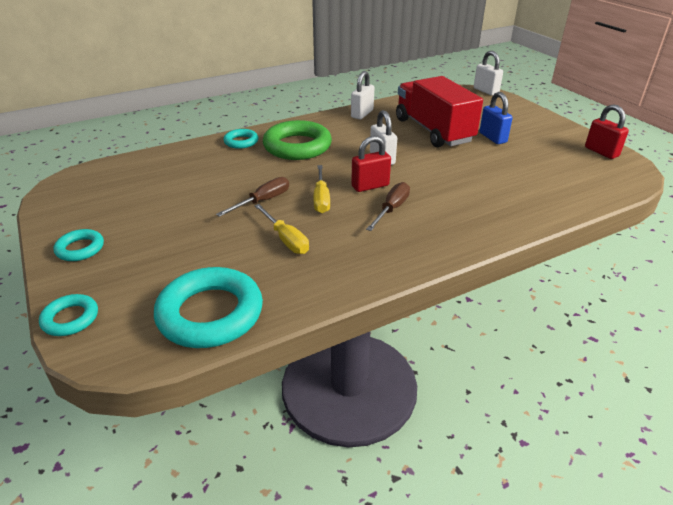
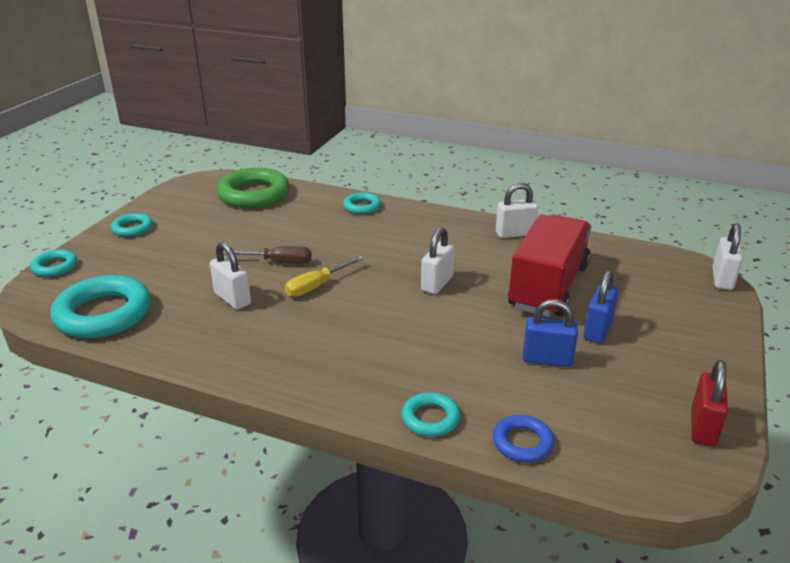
camera: 50 degrees right, 5 degrees down
(286, 239) = (232, 299): yellow screwdriver -> white padlock
(297, 146) = (394, 233): green ring -> green ring (254, 194)
(370, 186) = (373, 300): red padlock -> none
(391, 209) = (346, 329): brown screwdriver -> none
(504, 162) = (547, 359): none -> blue padlock
(523, 220) = (430, 418): none -> turquoise ring
(572, 202) = (522, 443): none -> blue ring

